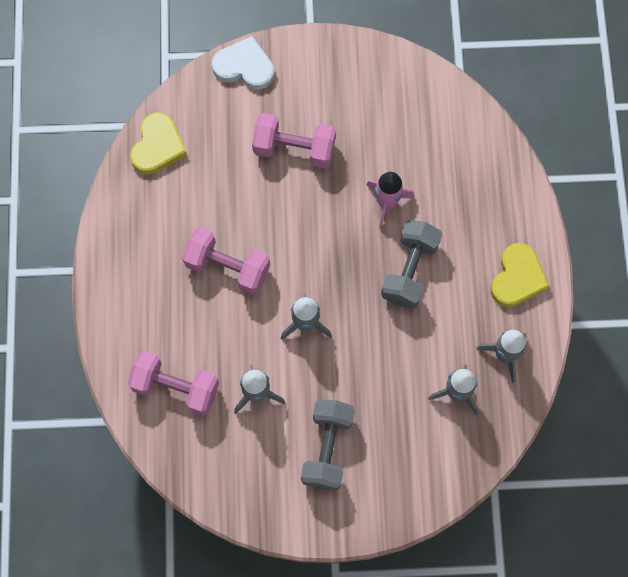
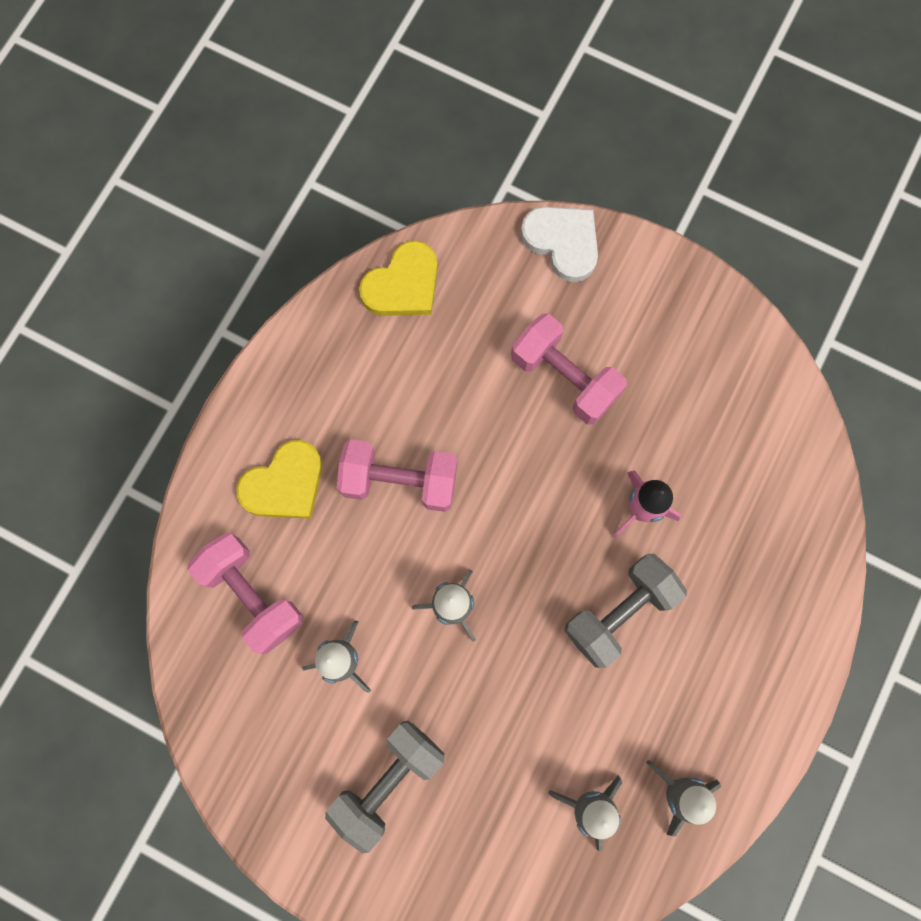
camera: 30 degrees right, 5 degrees up
(228, 267) = (399, 481): pink dumbbell -> pink dumbbell turned 45 degrees counterclockwise
(517, 278) = (751, 700): yellow heart -> yellow heart (285, 484)

